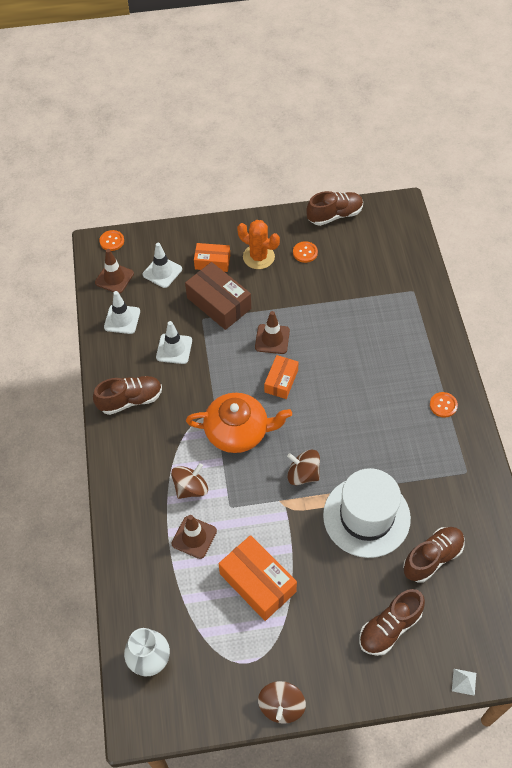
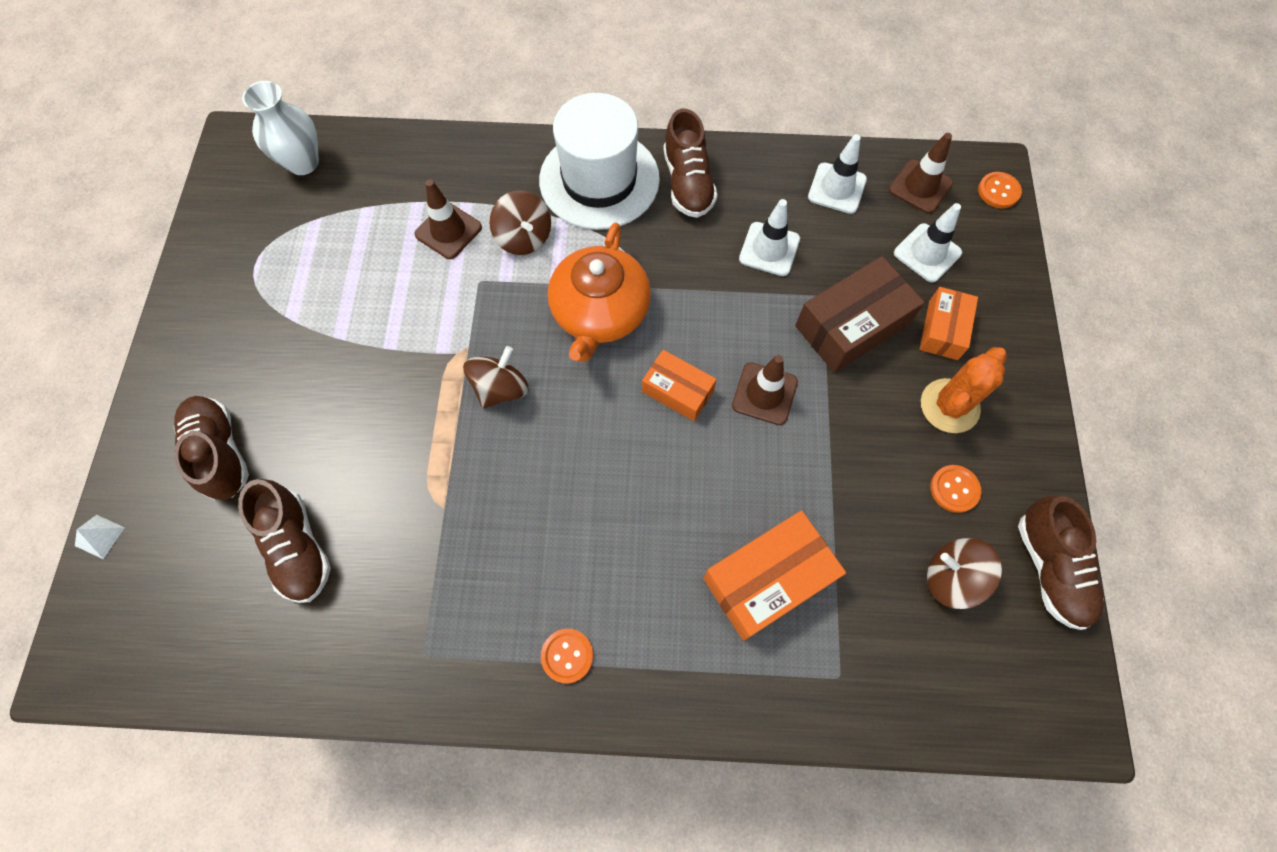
camera: 100 degrees right, 10 degrees up
(257, 583) = (355, 295): orange box -> orange box (768, 579)
(281, 706) = (182, 293): brown spinning top -> brown spinning top (951, 577)
(366, 516) = (400, 465): white hat -> white hat (599, 180)

